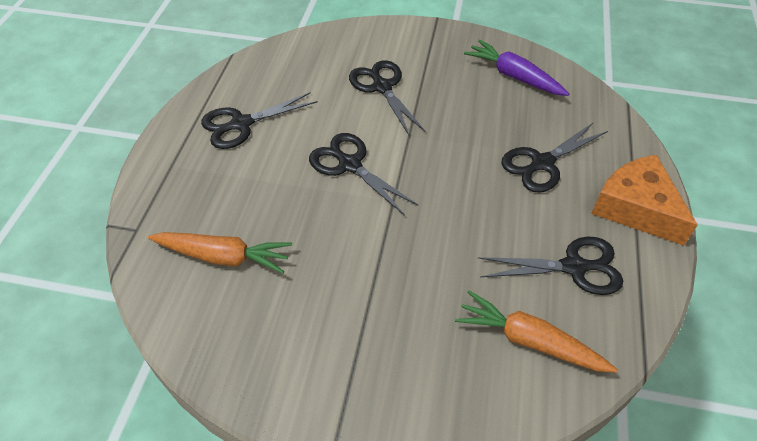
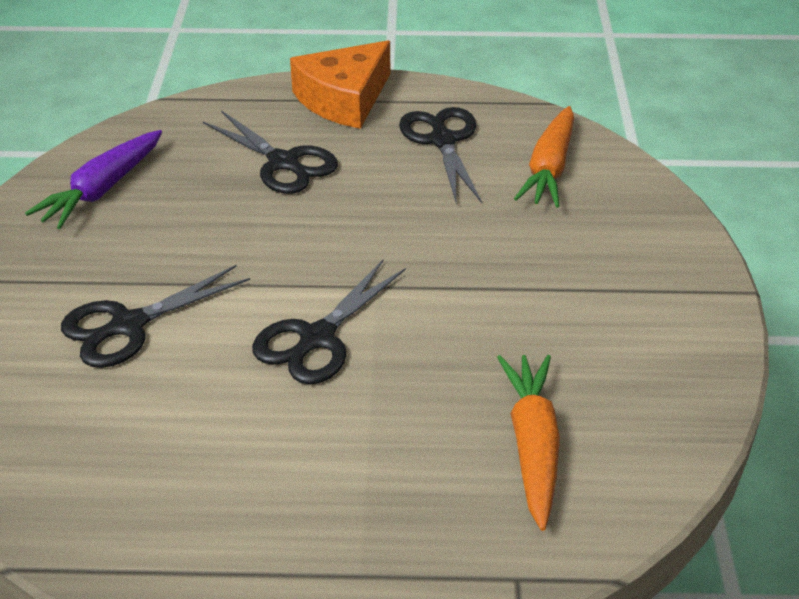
camera: 100 degrees left, 10 degrees down
(241, 124) = (237, 495): black scissors -> none

